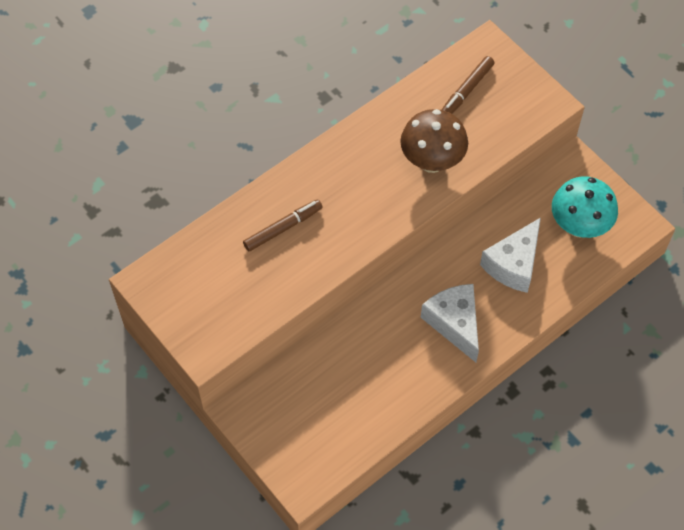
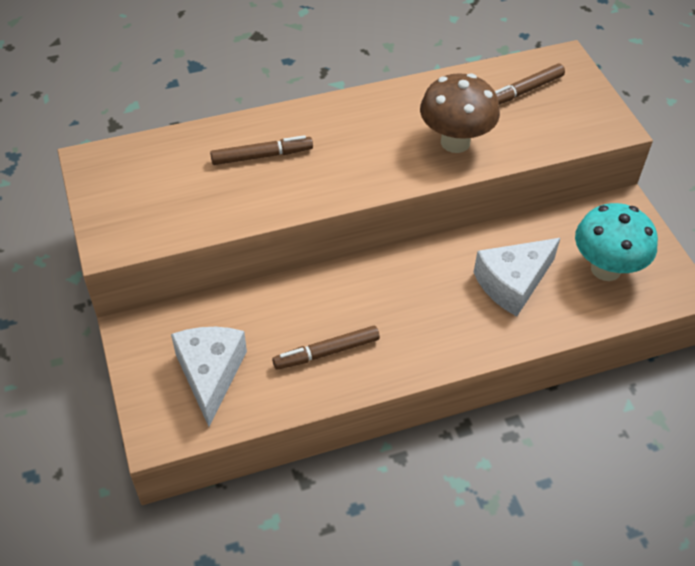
camera: 20 degrees right, 10 degrees down
(397, 375) = (326, 352): none -> brown marker
(454, 323) = (417, 321): white cheese -> white cheese (210, 374)

